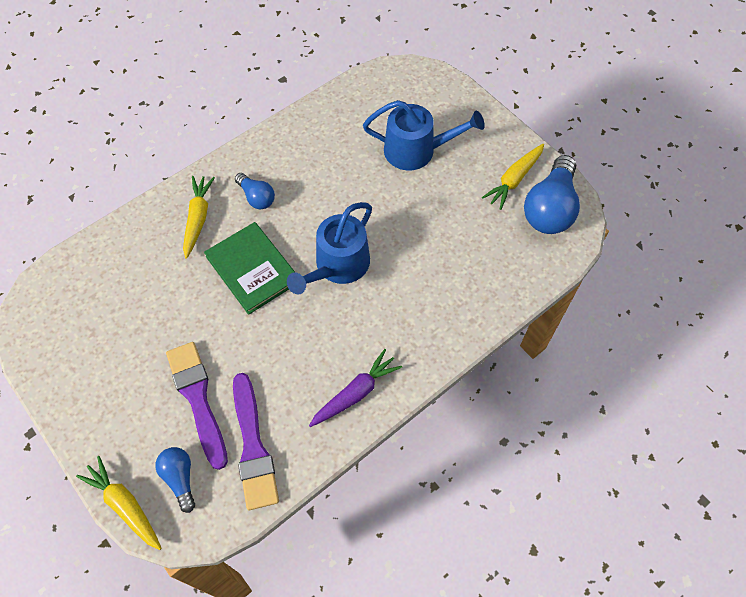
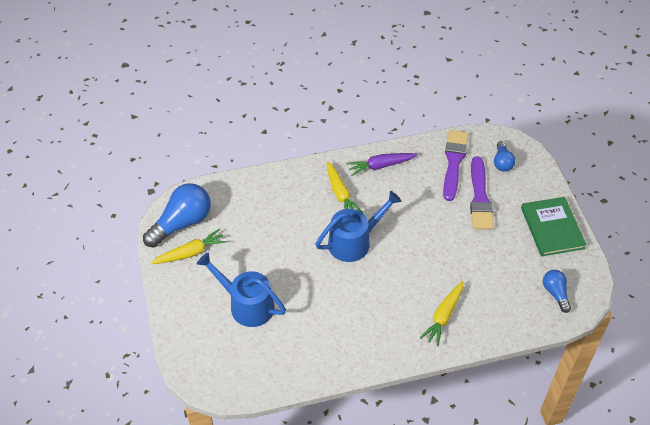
camera: 155 degrees left, 10 degrees down
(125, 505) = (537, 161): yellow carrot -> yellow carrot (340, 194)
(252, 269) = (415, 262): green book -> green book (552, 228)
(256, 197) = (391, 315): blue light bulb -> blue light bulb (555, 293)

